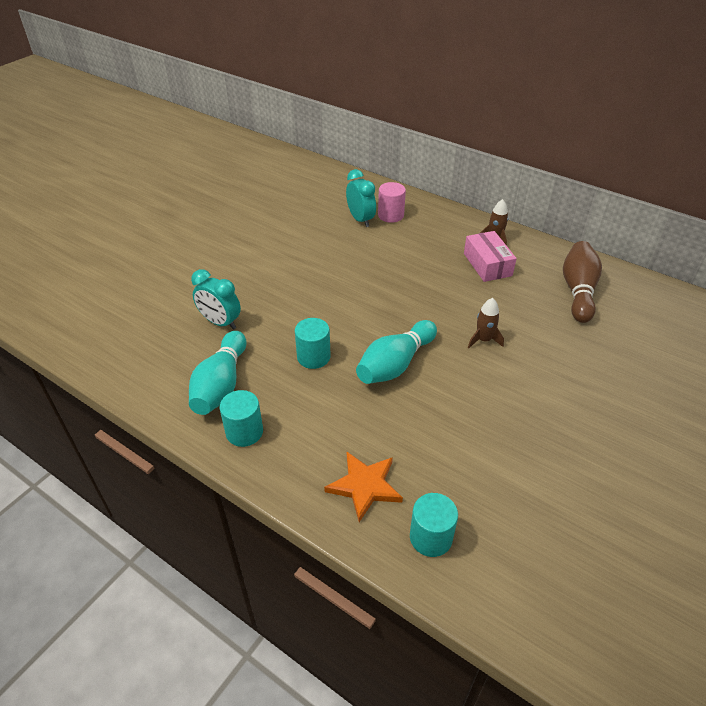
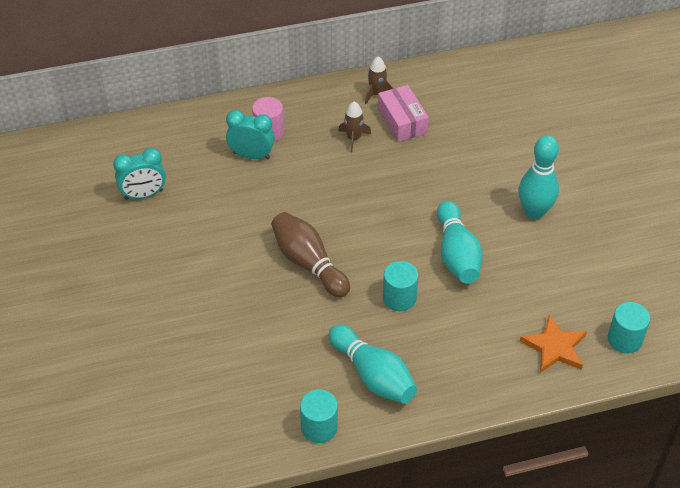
camera: 50 degrees left, 5 degrees up
(220, 322) = (293, 335): turquoise clock -> turquoise clock (143, 194)
(244, 432) = (440, 388): turquoise cylinder -> turquoise cylinder (319, 427)
(483, 340) = (482, 186): brown rocket -> brown rocket (353, 138)
(487, 264) = (402, 121): pink box -> pink box turned 45 degrees clockwise
(499, 386) = (534, 212): none -> turquoise bowling pin
(578, 291) = (486, 96): brown bowling pin -> brown bowling pin (308, 263)

